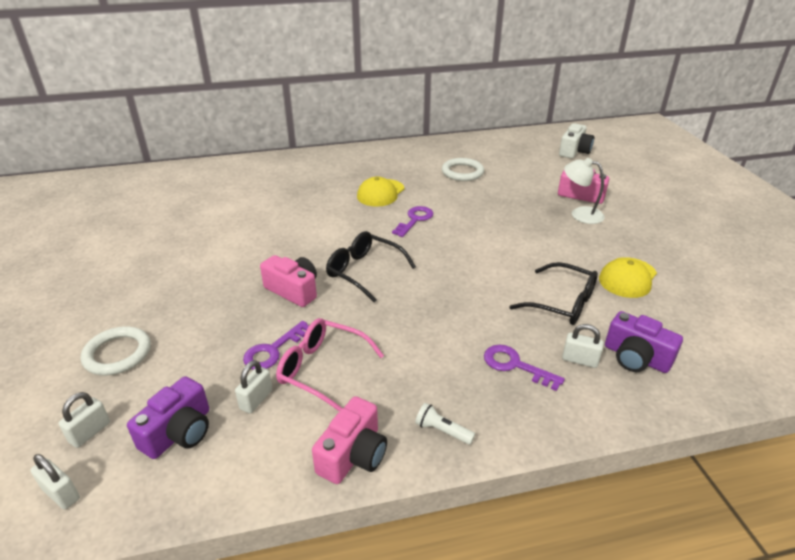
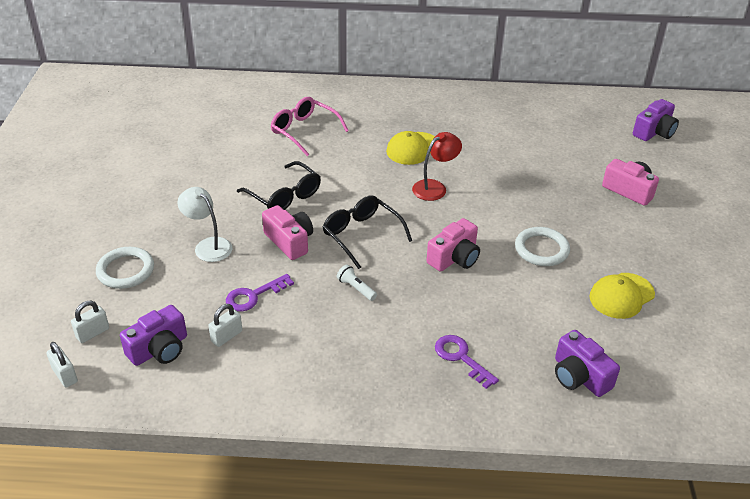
camera: 15 degrees right, 5 degrees up
(322, 369) = (290, 322): pink glasses -> pink glasses (304, 131)
(353, 455) = (289, 400): pink camera -> pink camera (454, 258)
(415, 220) = (435, 187): purple key -> red lamp
(442, 431) = (370, 399): white flashlight -> white flashlight (356, 288)
(462, 172) = (511, 138): white ring -> white ring (541, 249)
(562, 303) = (538, 308): black glasses -> black glasses (284, 196)
(574, 151) = (654, 132): white camera -> purple camera
(579, 360) = (524, 366): white padlock -> none
(580, 214) = (614, 213): white lamp -> white lamp (208, 245)

